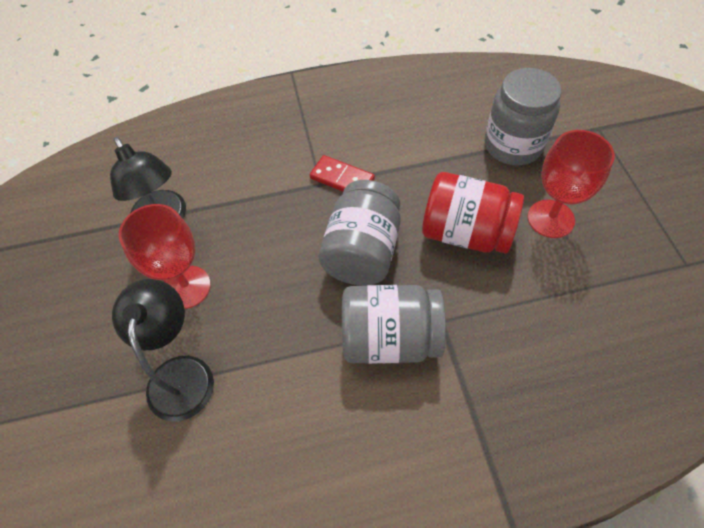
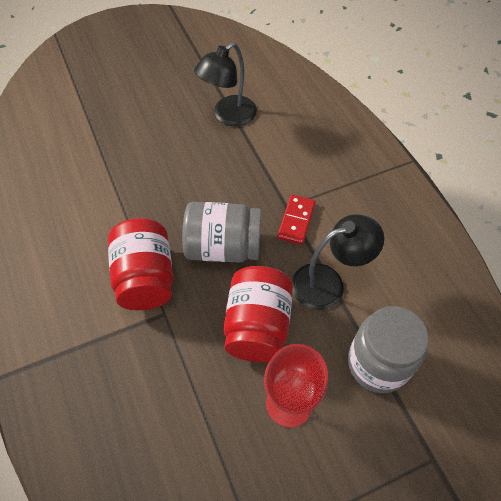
camera: 75 degrees right, 0 degrees up
(180, 373) = (109, 157): black lamp -> black lamp (328, 283)
(186, 287) = (174, 143): red goblet -> none
(390, 338) = (145, 278): grey jar -> red jar

